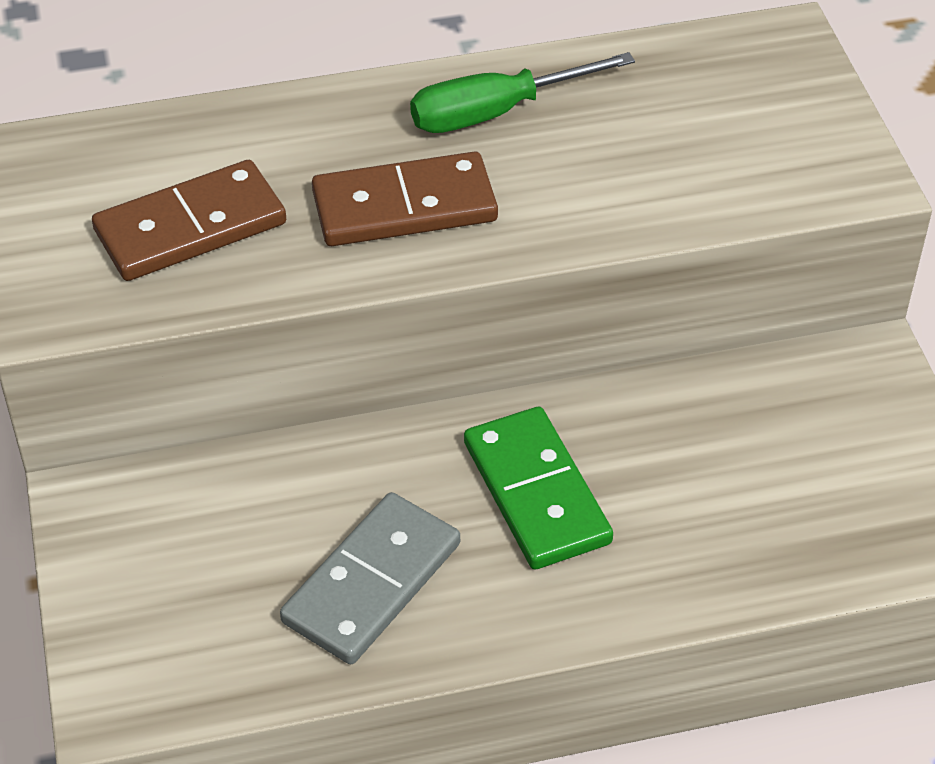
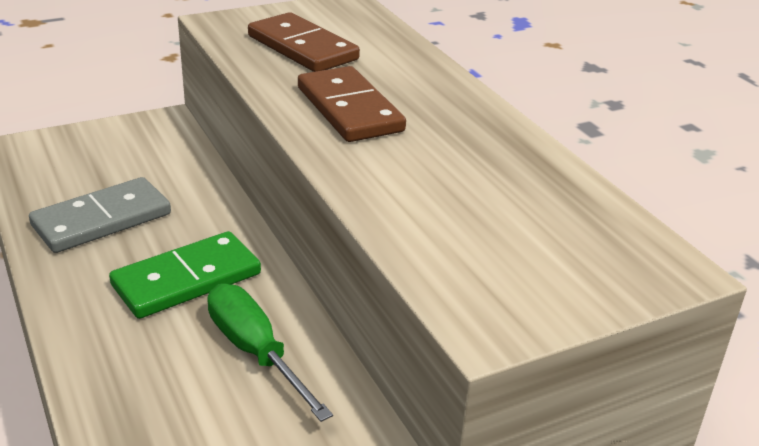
camera: 75 degrees right, 15 degrees down
(371, 582) = (102, 219): grey domino -> grey domino turned 60 degrees counterclockwise
(495, 112) = (469, 134): green screwdriver -> green screwdriver (255, 352)

